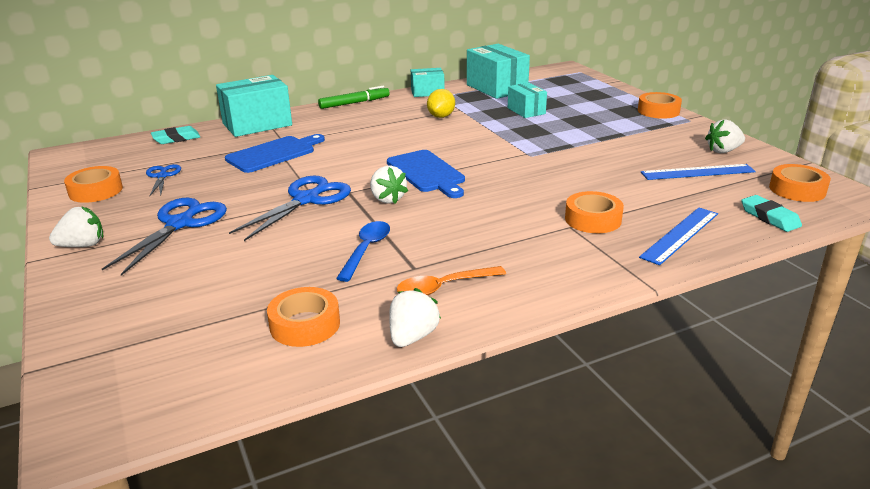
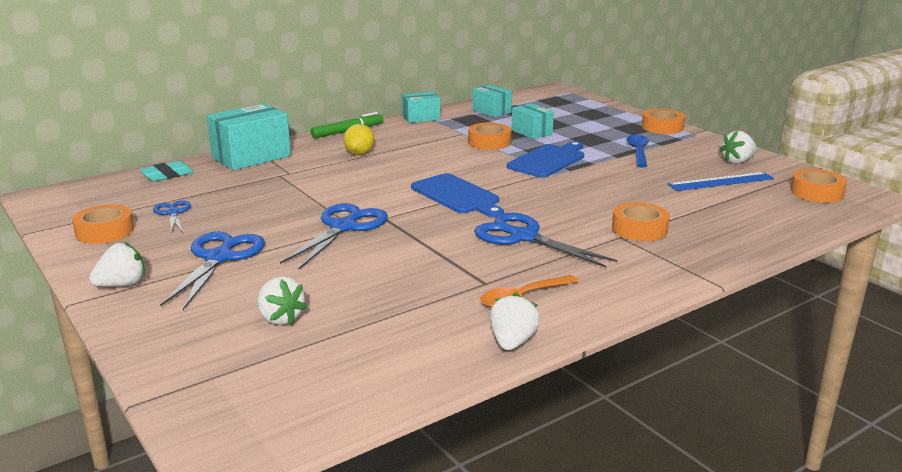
camera: 10 degrees left, 5 degrees down
(274, 153) = (285, 185): blue cutting board -> blue cutting board (548, 160)
(305, 324) = (401, 340): orange tape -> orange tape (489, 142)
(366, 250) = (429, 270): blue spoon -> blue spoon (638, 152)
(387, 199) = (428, 222): white strawberry -> white strawberry (280, 318)
(441, 116) = (446, 141): yellow lemon -> yellow lemon (359, 154)
(472, 221) = (523, 237): none -> blue scissors
(496, 88) = (491, 111): turquoise box -> turquoise box, size x0.58
(680, 235) = (726, 238): blue ruler -> none
(769, 217) = (800, 218): turquoise eraser -> none

